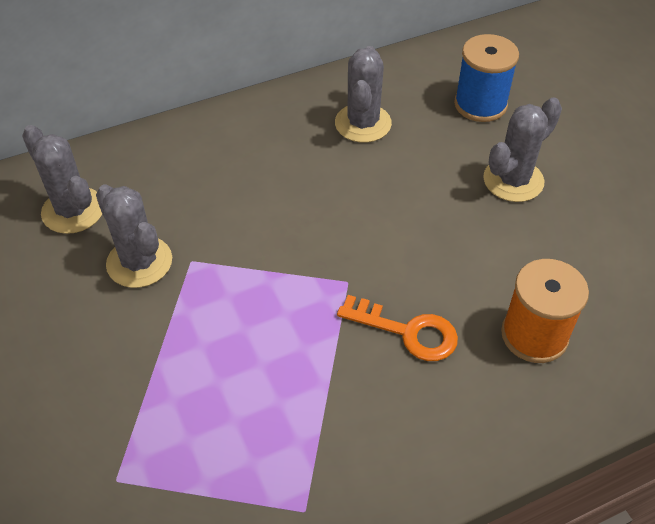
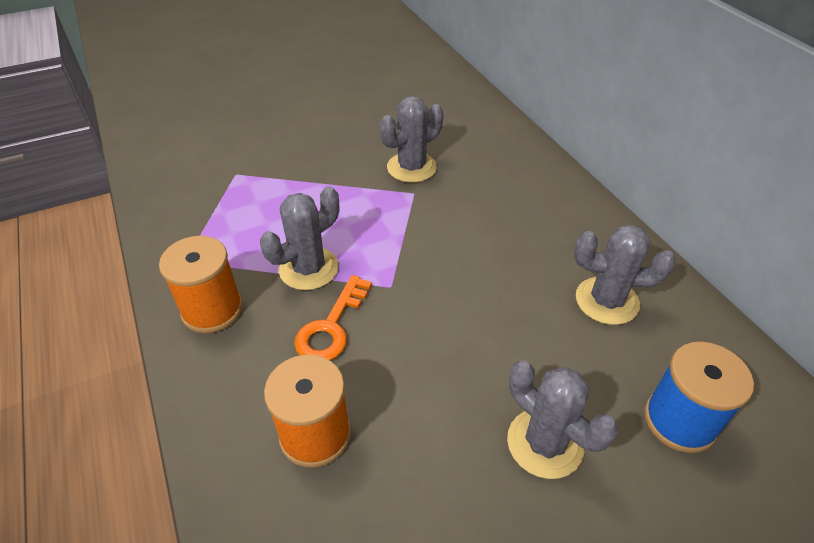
camera: 90 degrees right, 5 degrees down
(73, 210) = (460, 133): grey cactus -> grey cactus (309, 268)
(390, 456) = (212, 310): none -> orange spool

